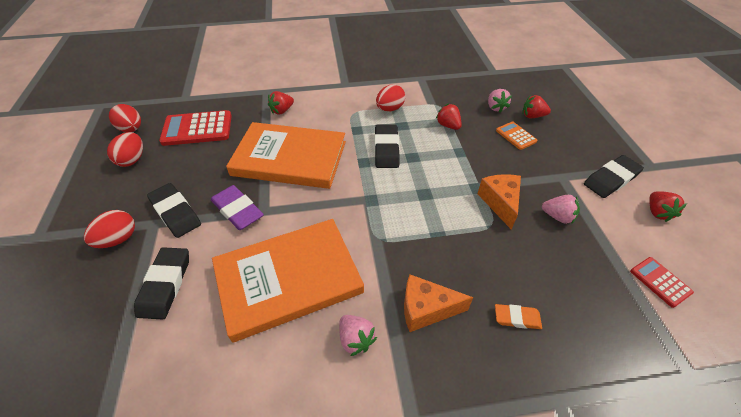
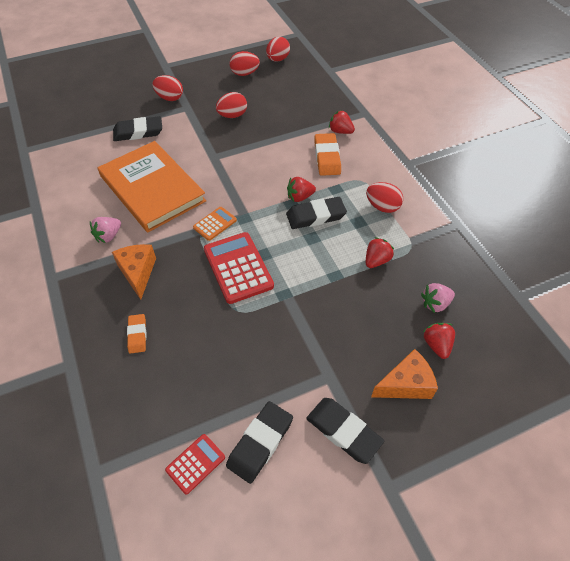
camera: 75 degrees right, 5 degrees up
(175, 213) = (199, 114): black eraser -> black eraser (260, 443)
(197, 129) = (293, 91): red calculator -> red calculator (238, 268)
(202, 182) = (232, 115): none -> red egg
(237, 210) = (210, 143): purple eraser -> none
(289, 158) = (277, 154): orange book -> none
(312, 126) = (327, 157): none -> orange eraser
(500, 203) = (269, 316): orange cheese -> orange cheese (405, 384)
(516, 136) = (386, 327): orange calculator -> orange calculator (215, 224)
(557, 216) = (263, 369): pink strawberry -> none
(657, 212) = (300, 479): red strawberry -> red strawberry (300, 197)

